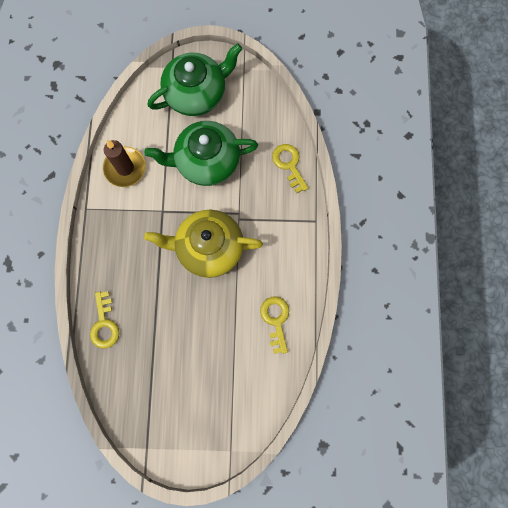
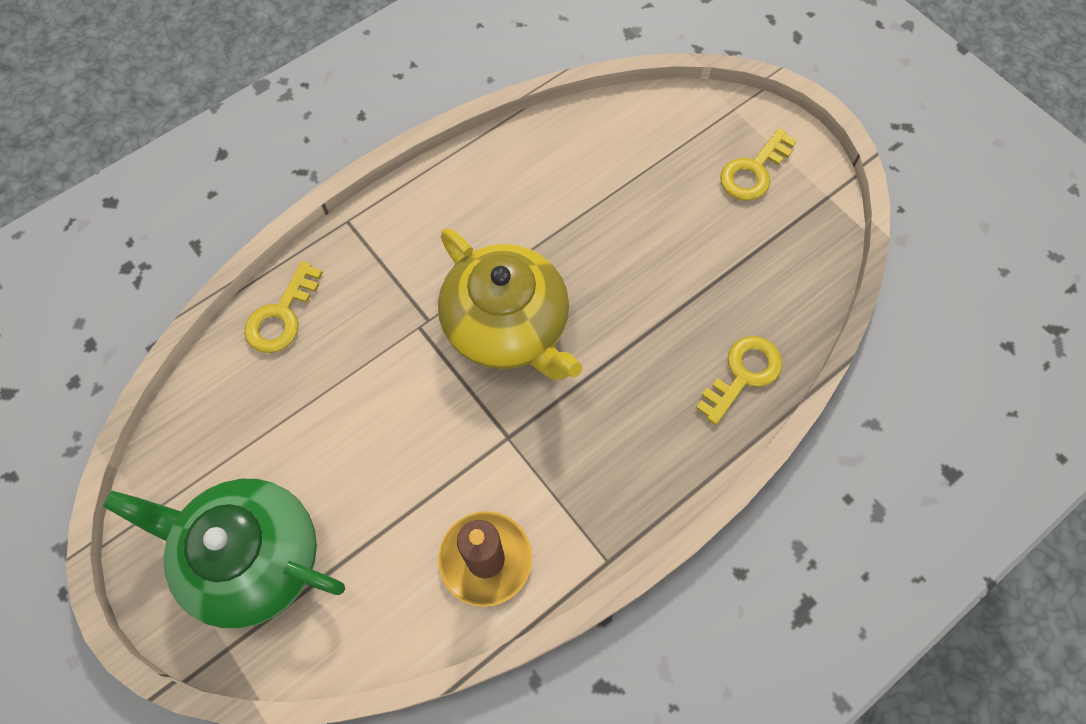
camera: 130 degrees left, 10 degrees down
(206, 161) = (370, 439): green teapot -> none
(276, 320) = (531, 171): yellow key -> yellow key (753, 171)

